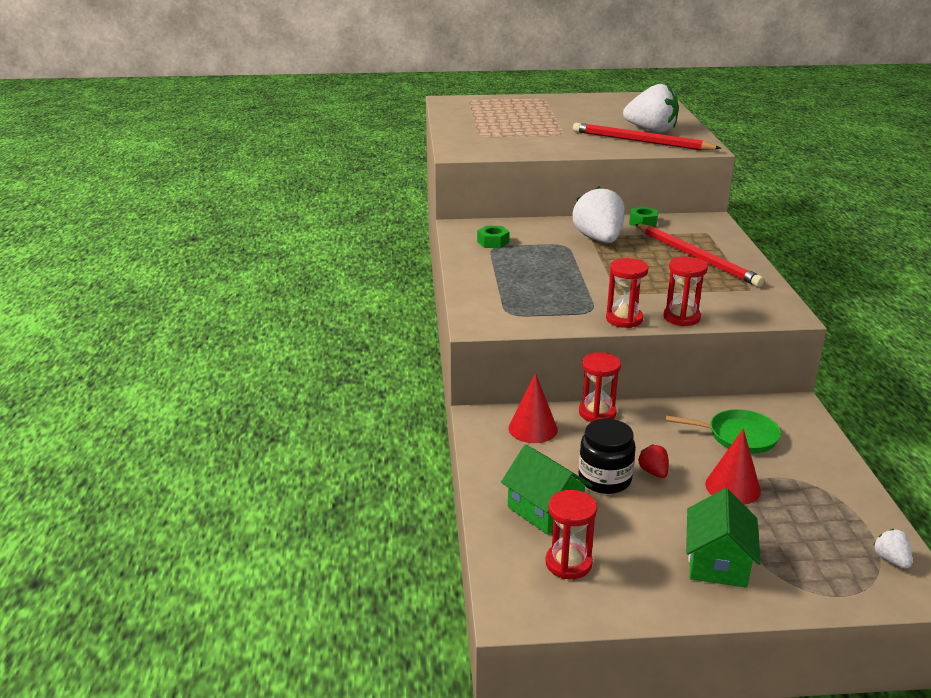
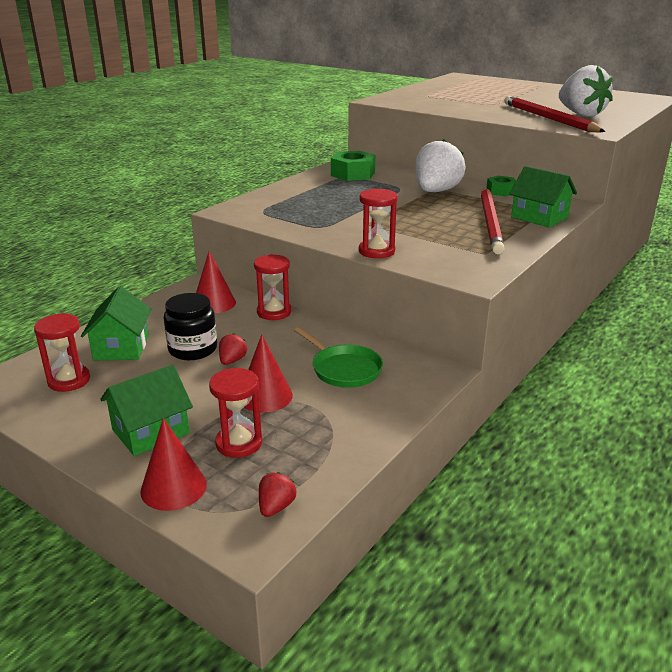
camera: 40 degrees right, 0 degrees up
(493, 242) = (353, 174): green nut -> green nut, size x1.62
(624, 319) = (330, 238): red hourglass -> red hourglass (239, 443)
(716, 240) = (539, 217): none -> green house
(815, 590) = (173, 487): none -> red cone
(891, 560) = (276, 507): white strawberry -> red strawberry

